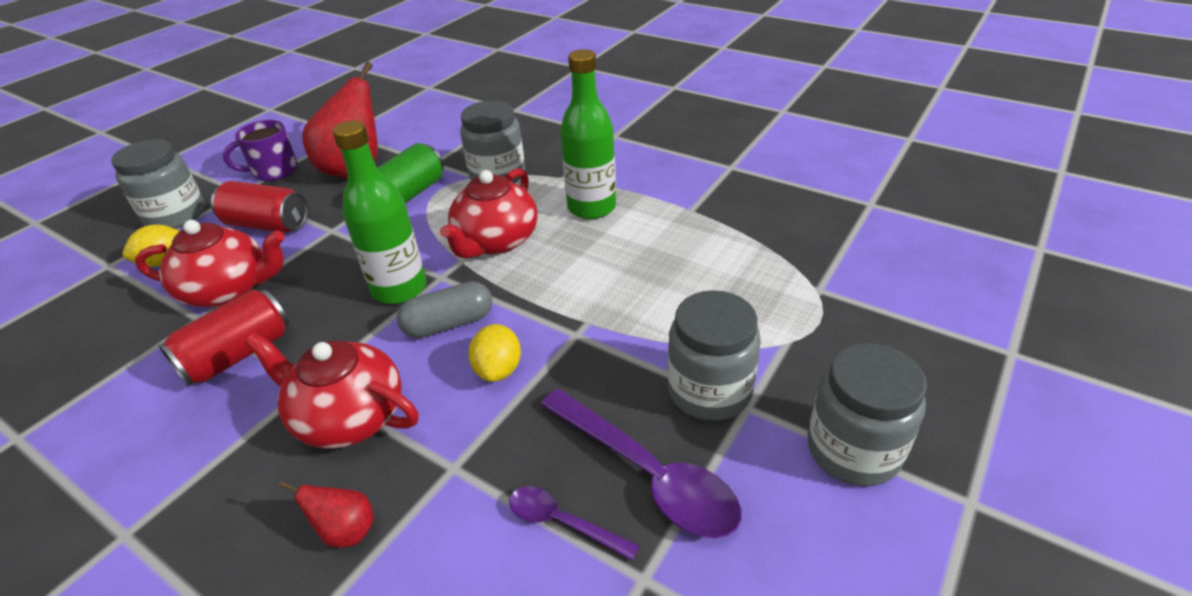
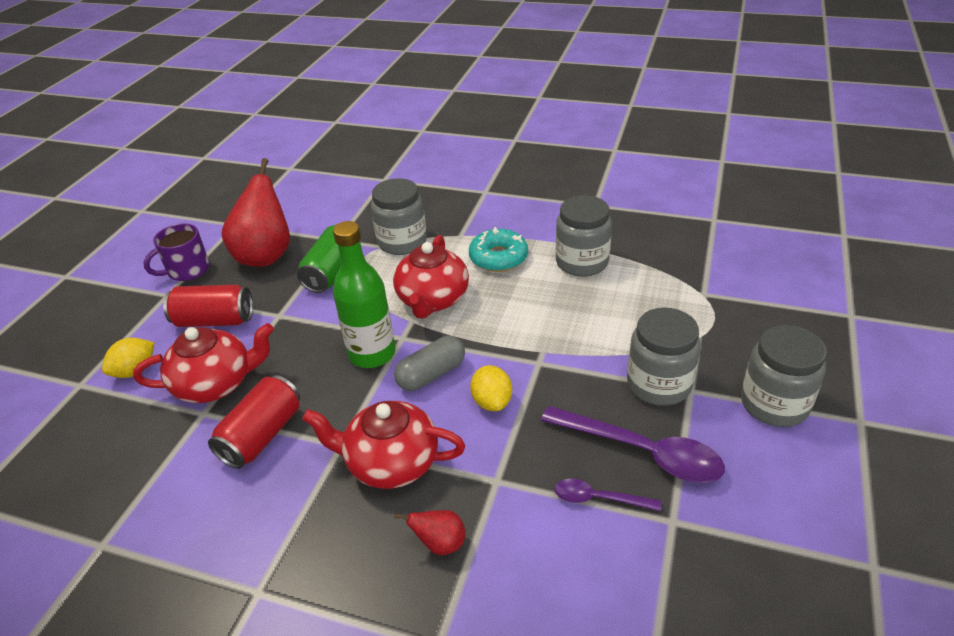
camera: 15 degrees left, 0 degrees up
(176, 215) = (116, 327): grey jar -> grey jar (582, 262)
(591, 207) = (498, 257): green bottle -> turquoise donut

